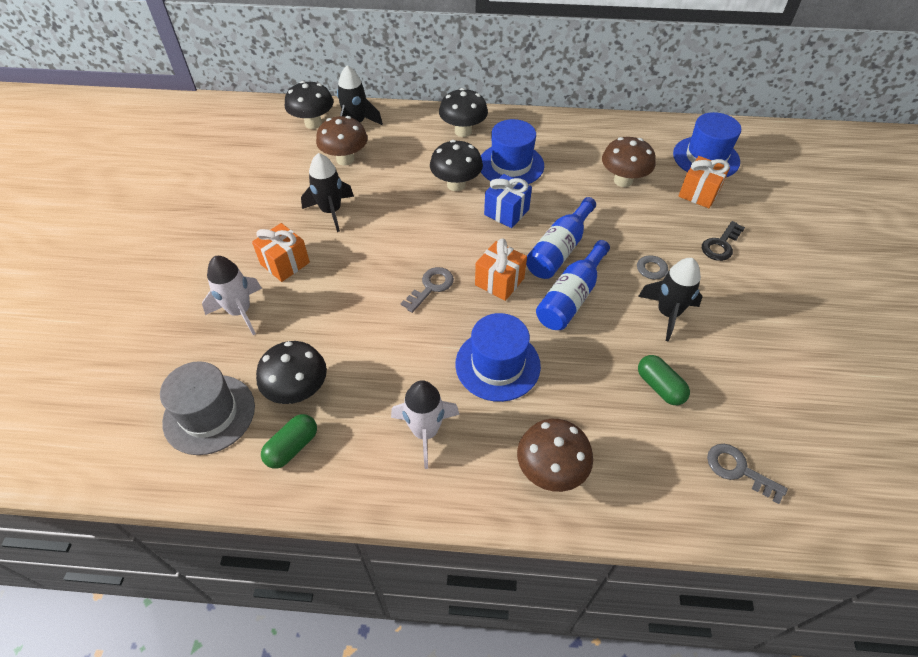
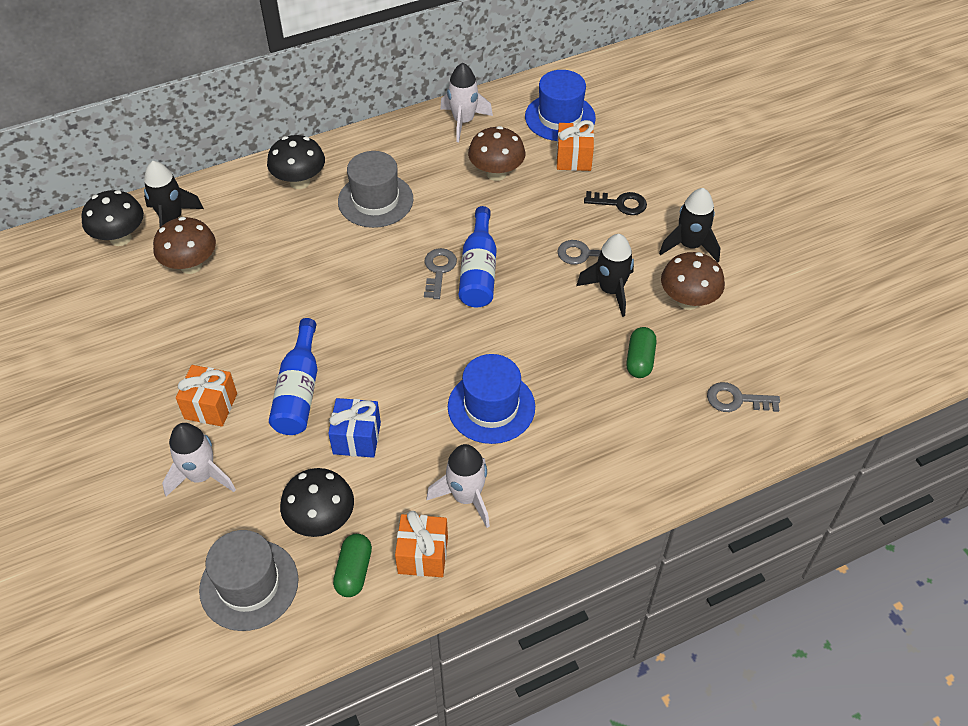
camera: 30 degrees left, 0 degrees up
(331, 211) = (219, 330): black rocket -> black rocket (690, 245)
(431, 287) = (380, 363): grey key -> grey key (438, 270)
(456, 185) = (333, 245): black mushroom -> none
(499, 281) = (442, 328): orange gift -> orange gift (423, 555)
(506, 212) = (404, 253): blue gift -> blue gift (357, 438)
(511, 165) = (375, 200): blue hat -> grey hat
(550, 470) = (592, 474): brown mushroom -> brown mushroom (688, 301)
(571, 297) = (518, 313): blue bottle -> blue bottle (299, 391)
(620, 133) = (463, 121): none -> white rocket
(660, 387) = (640, 360): green capsule -> green capsule turned 75 degrees clockwise
(721, 245) = (620, 204): black key -> black key turned 90 degrees counterclockwise

